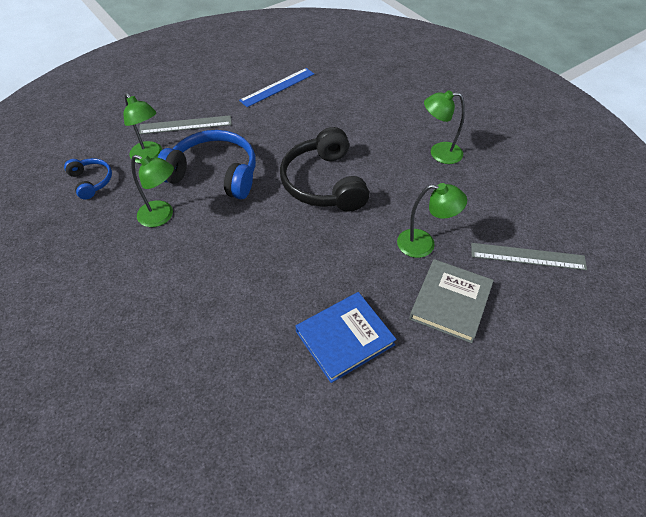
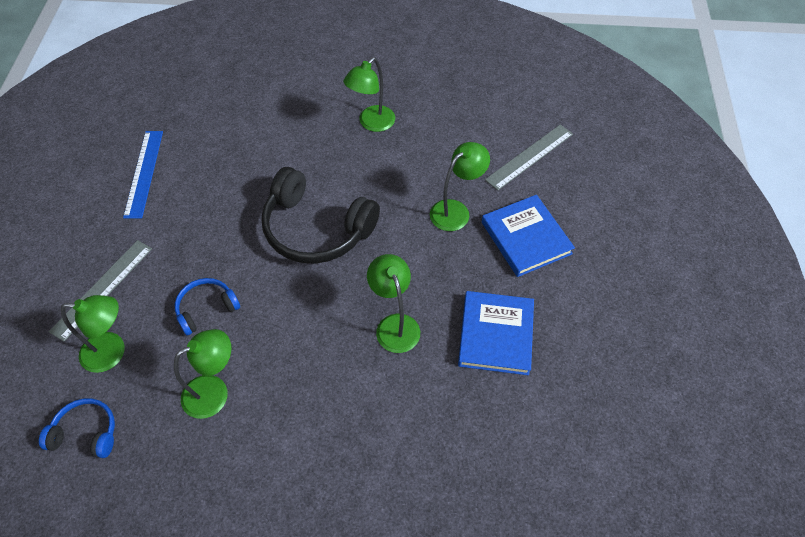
camera: 50 degrees left, 5 degrees up
(214, 174) = (206, 309): blue headphones -> blue headphones, size x0.52
(293, 272) = (394, 325): none -> green lamp
(450, 302) = (526, 238): grey book -> blue book

